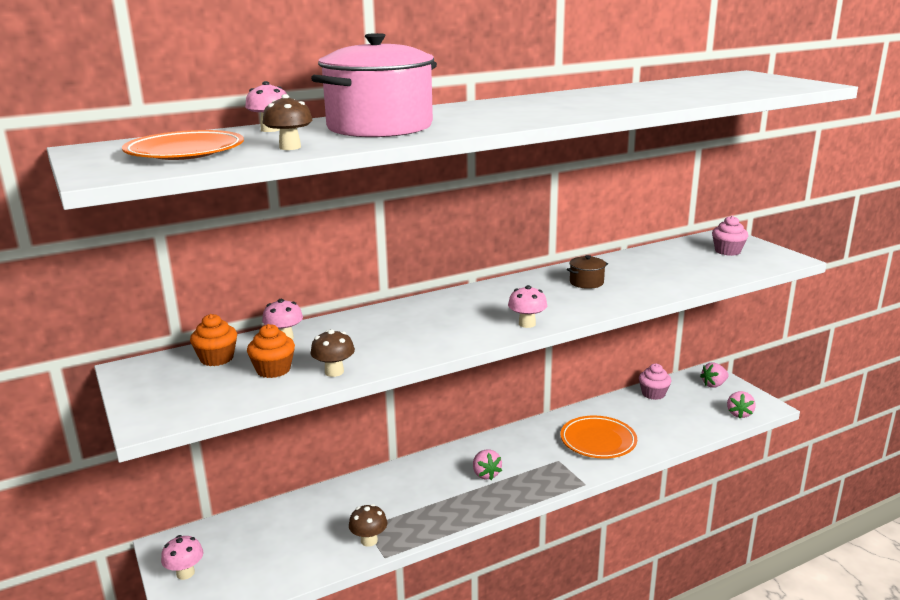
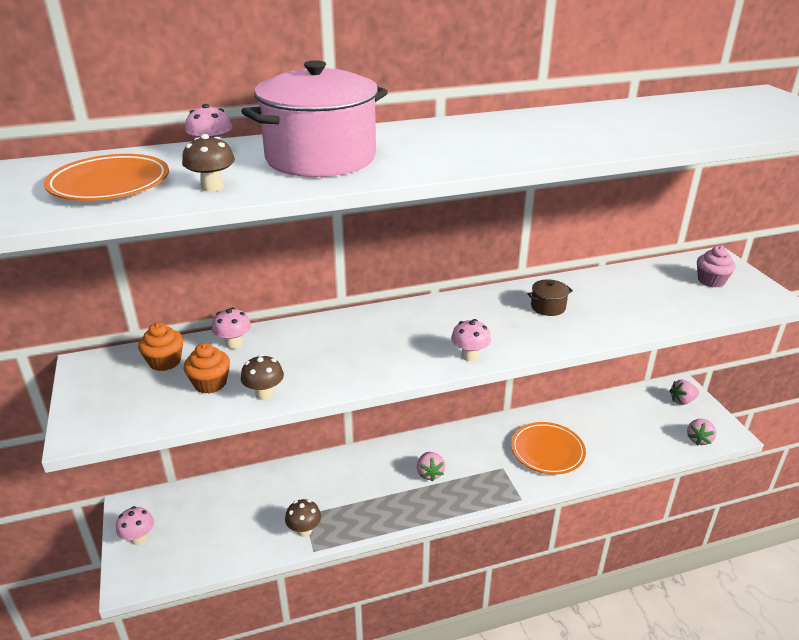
camera: 10 degrees right, 10 degrees up
(653, 394) = (617, 403): pink cupcake -> none

